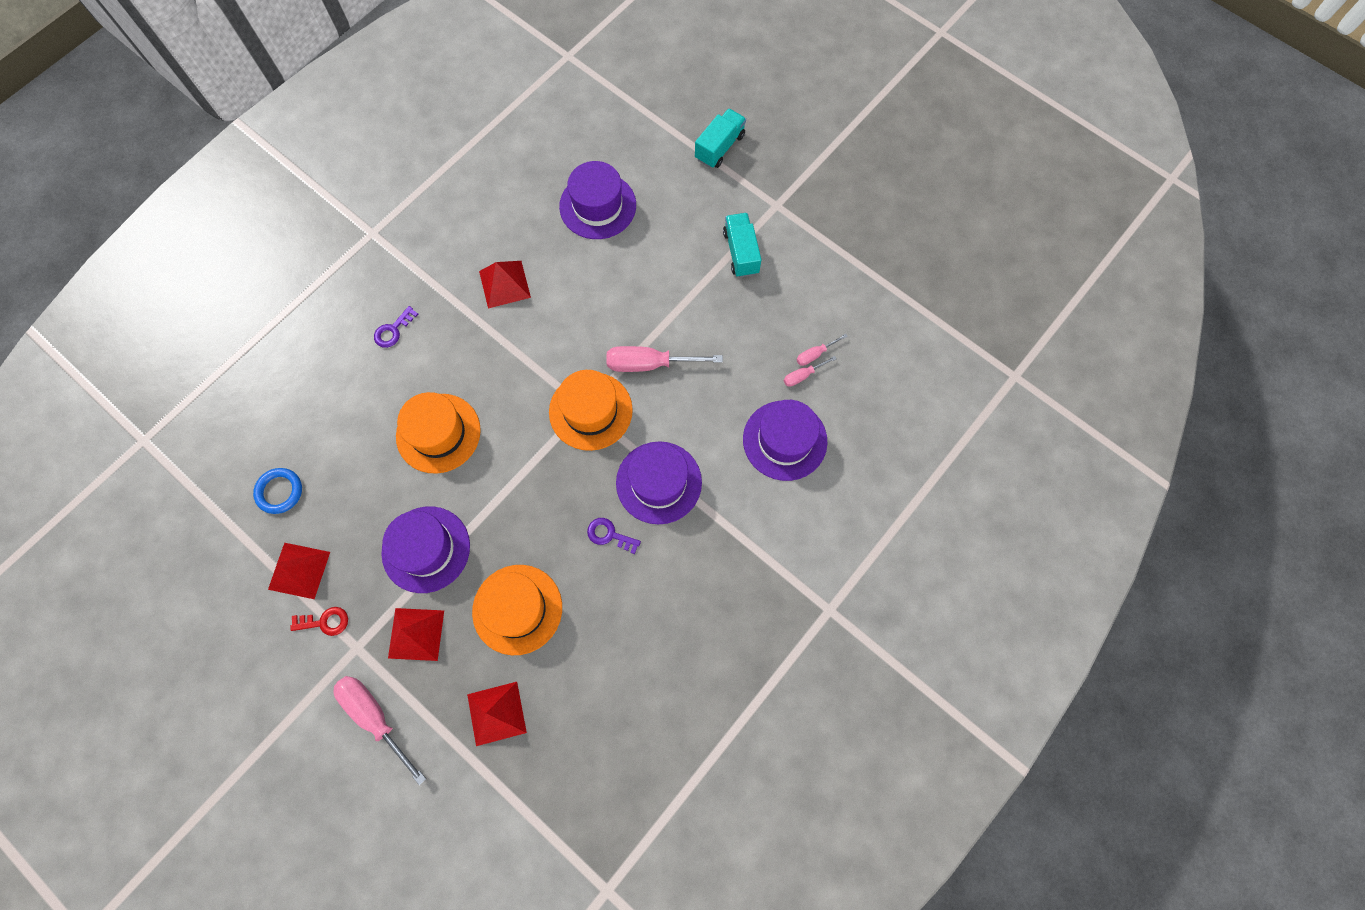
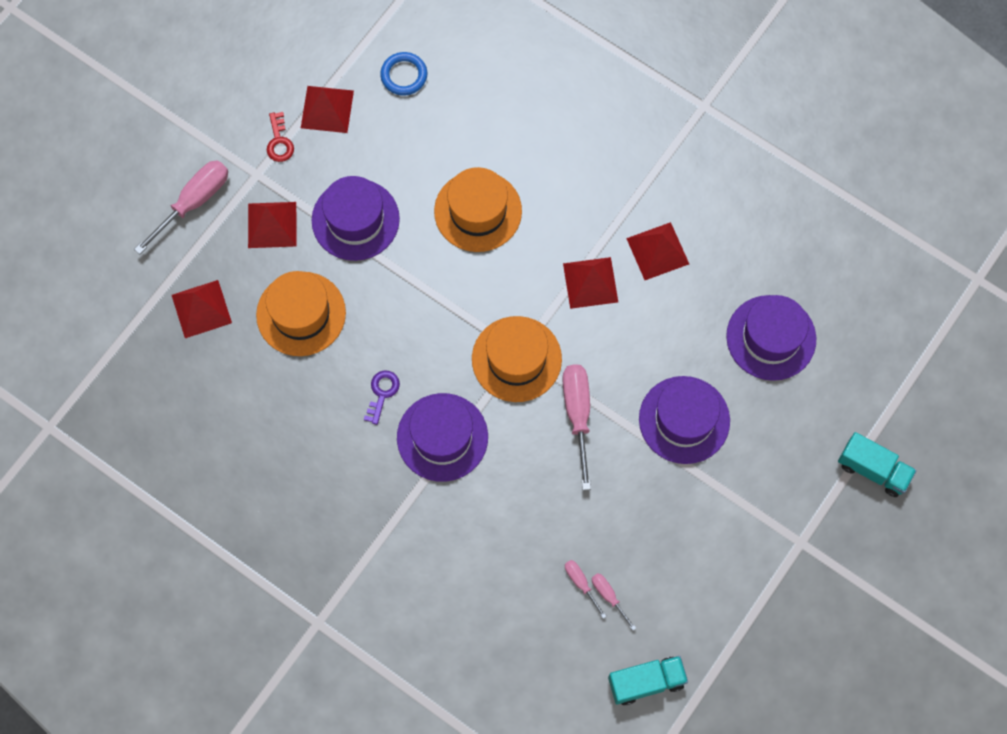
camera: 85 degrees right, 0 degrees up
(393, 330) = (589, 148): purple key -> none
(526, 342) = (590, 282): none -> red pyramid
(741, 252) = (730, 504): turquoise truck -> turquoise truck (646, 682)
(784, 440) = (501, 567): purple hat -> purple hat (684, 420)

